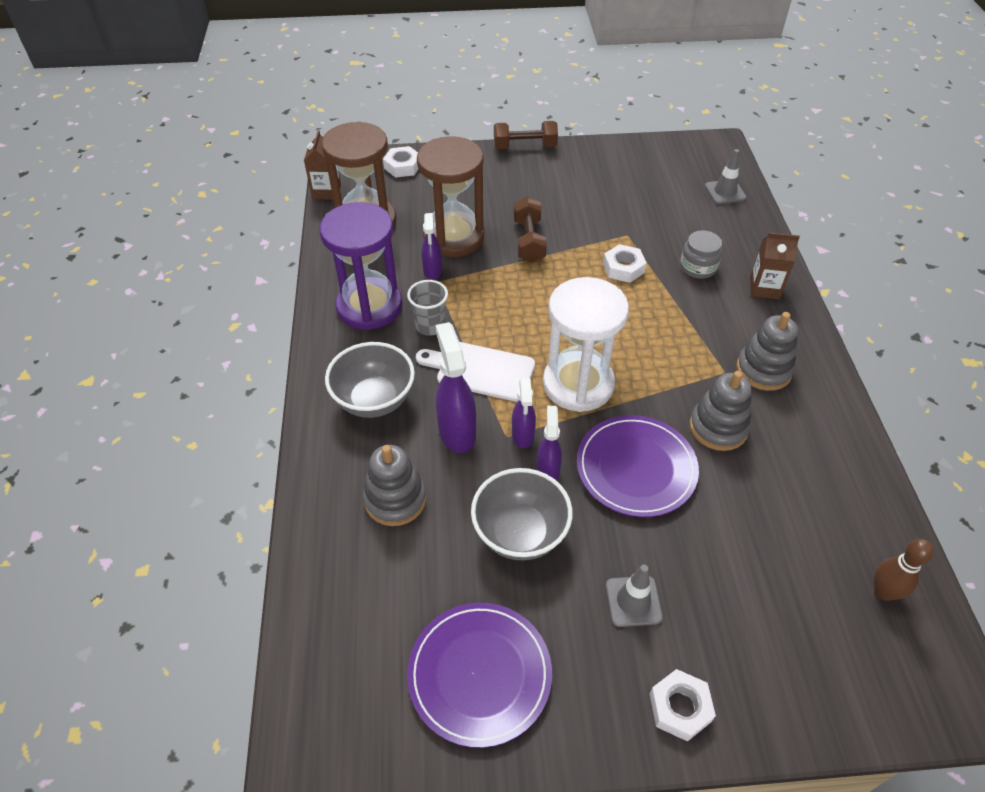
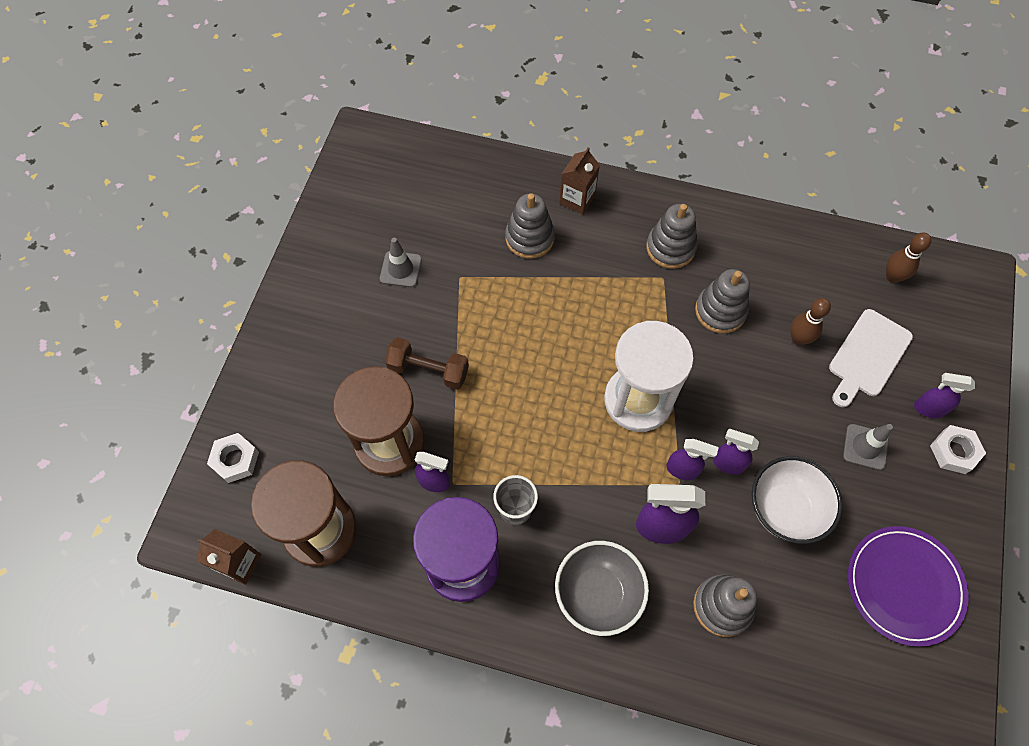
camera: 70 degrees left, 15 degrees up
(481, 370) = (593, 480): white cutting board -> white cutting board (867, 356)
(520, 533) = (784, 509): grey bowl -> white bowl
(525, 146) = (267, 316): brown dumbbell -> none
(623, 268) = (504, 300): white nut -> none
(636, 468) = (743, 391): purple plate -> none
(698, 267) = (529, 238): grey jar -> grey stacking toy
(722, 666) = (928, 408): none -> purple spray bottle
(725, 192) = (435, 166): grey traffic cone -> grey traffic cone (401, 269)
(731, 506) = (798, 339): none -> brown bowling pin

